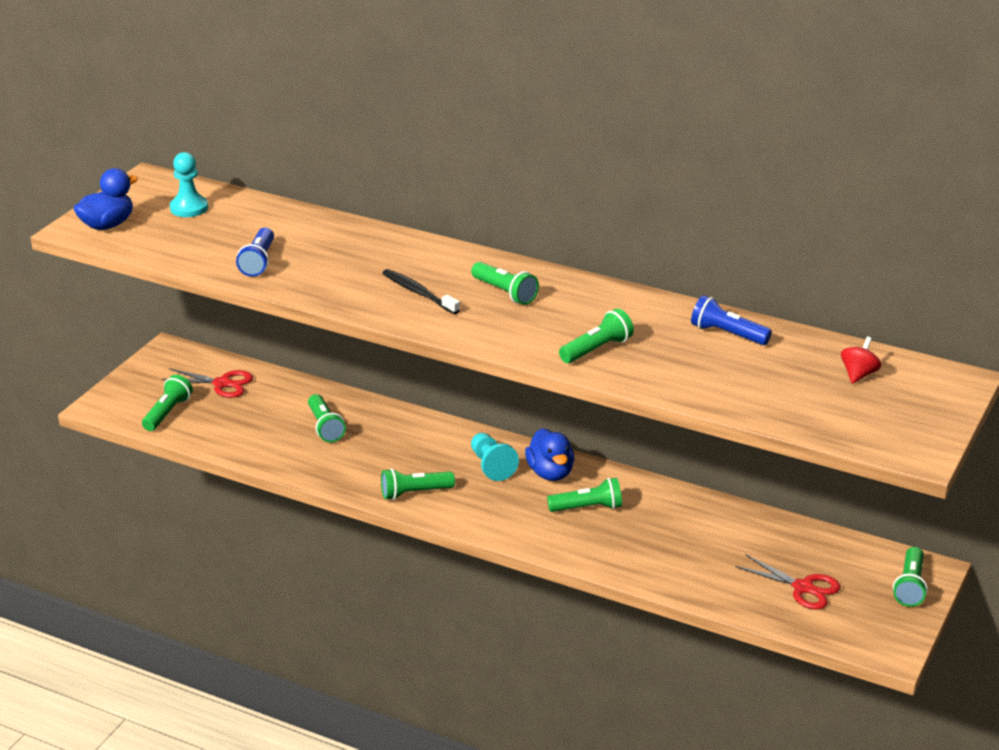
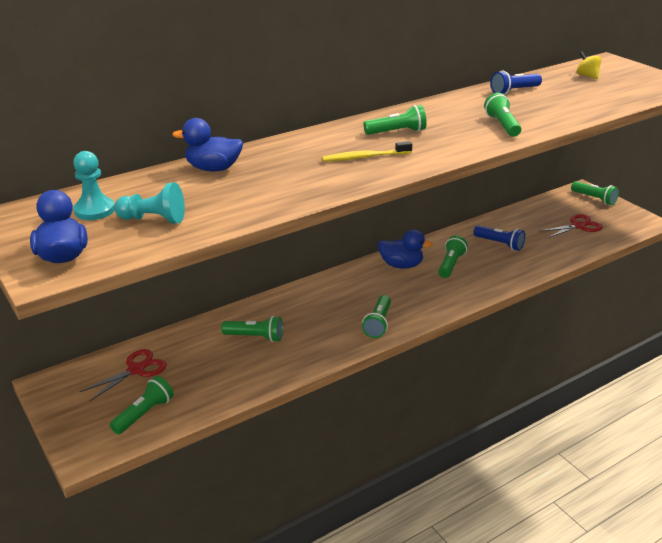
camera: 60 degrees left, 0 degrees up
(167, 413) = (144, 414): green flashlight -> green flashlight turned 75 degrees clockwise
(258, 262) = (237, 202): blue flashlight -> blue flashlight (499, 244)
(316, 228) = (213, 169): none -> blue duck
(418, 293) = (364, 157): black toothbrush -> yellow toothbrush
(491, 466) = (373, 283): turquoise pawn -> turquoise pawn (153, 219)
(858, 375) = (587, 76): red spinning top -> yellow spinning top

